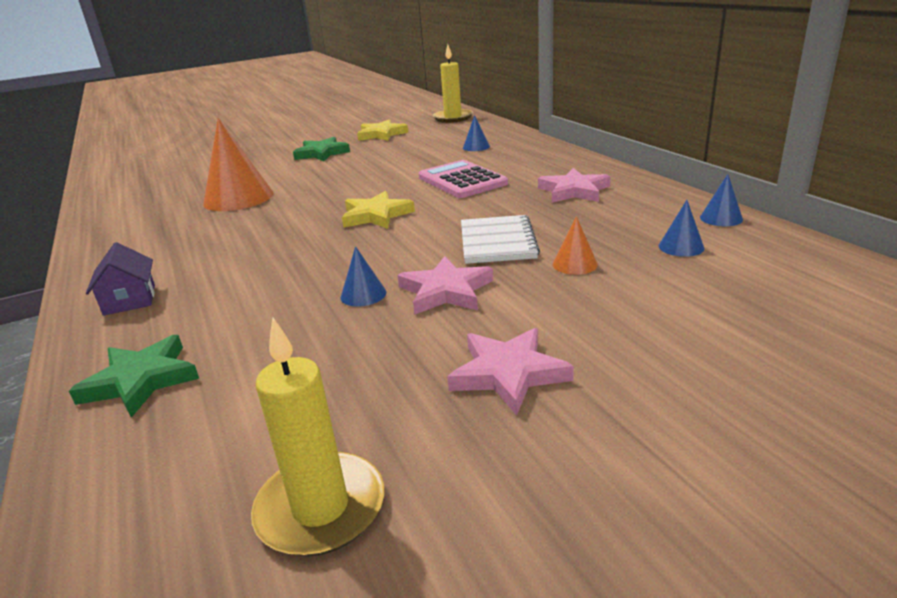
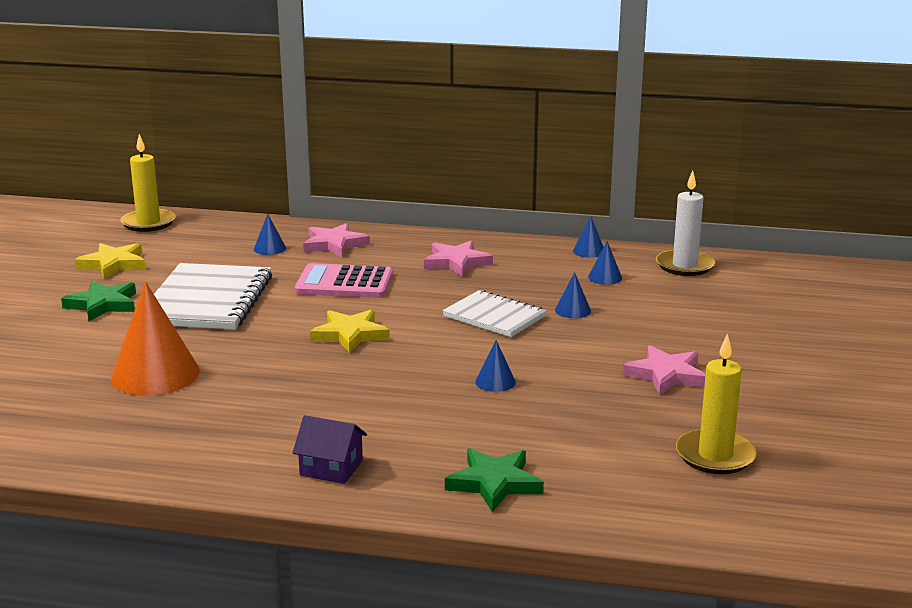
camera: 55 degrees left, 5 degrees down
(367, 166) = (207, 300): none -> white notebook
(445, 291) = (539, 357): pink star -> pink star (334, 244)
(575, 264) = (573, 310): orange cone -> blue cone
(810, 268) = (685, 266): none -> white candle

